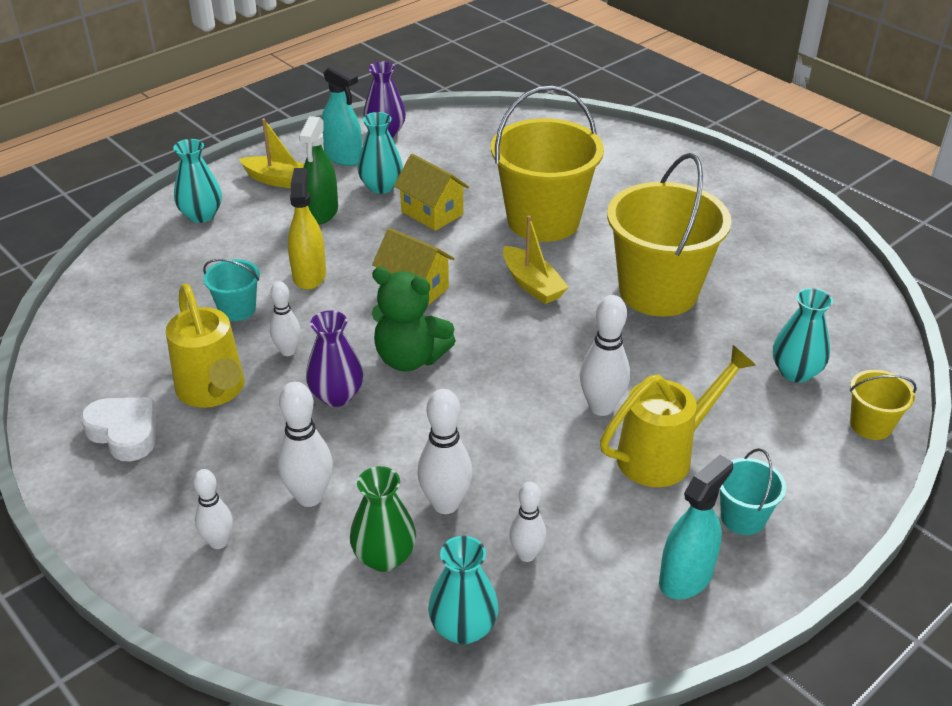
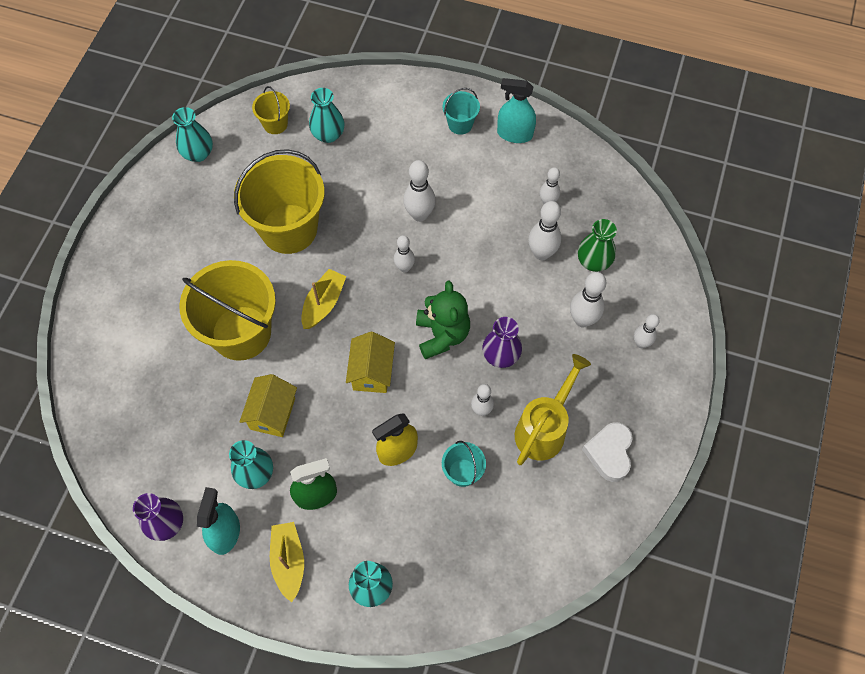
camera: 120 degrees left, 25 degrees up
(463, 628) = (607, 207): turquoise vase -> turquoise vase (198, 153)
(529, 363) = (404, 267): none -> white bowling pin
(663, 454) = (438, 172): yellow watering can -> none
(870, 425) = (354, 91): yellow bucket -> yellow bucket (275, 124)

